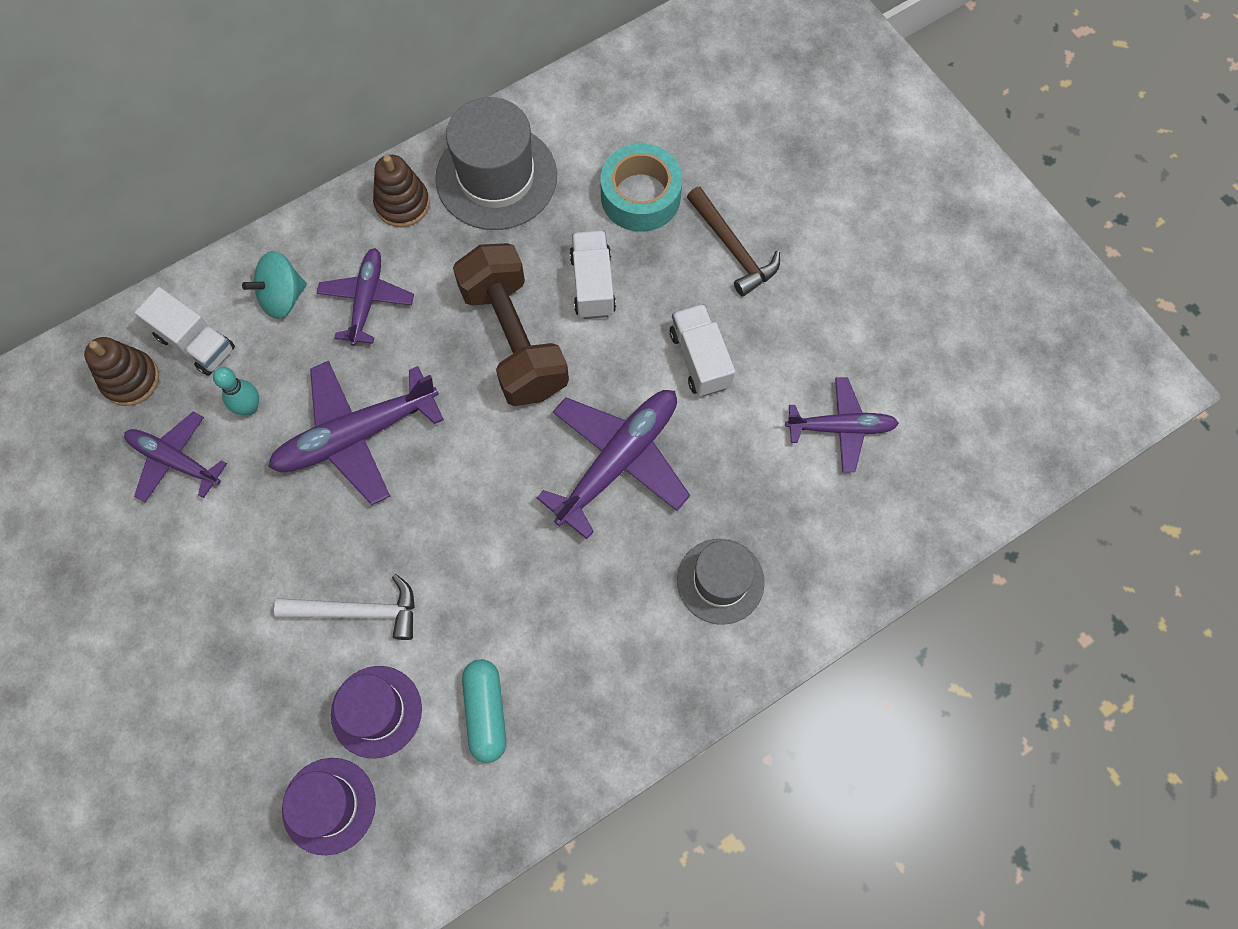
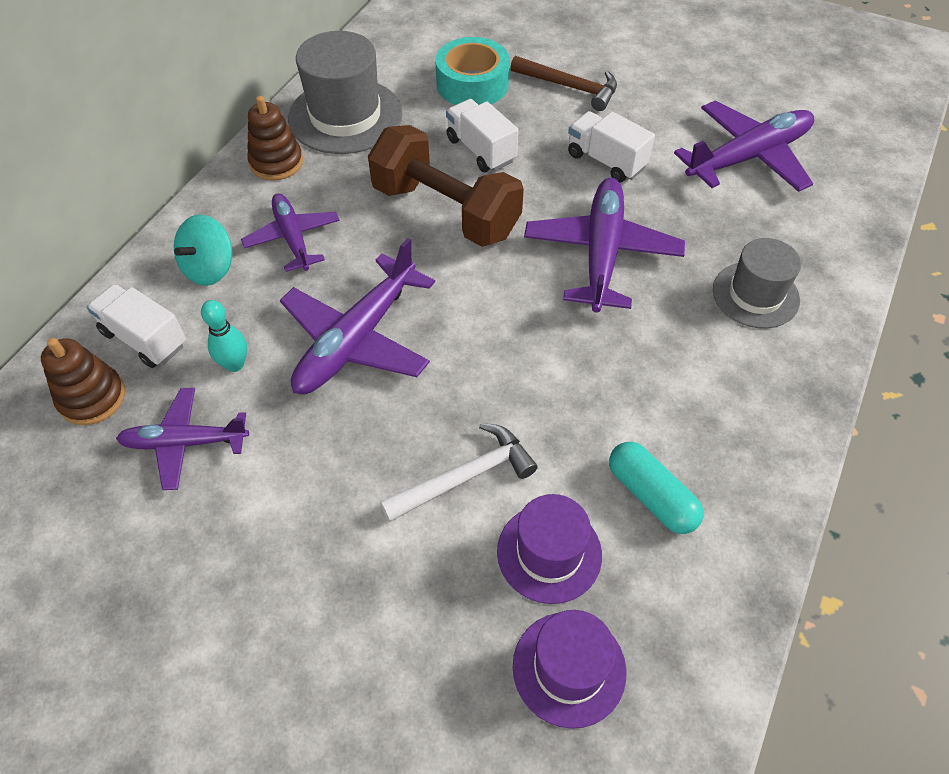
camera: 30 degrees left, 15 degrees down
(196, 343) = (144, 339): white truck -> white truck turned 150 degrees counterclockwise
(840, 428) = (748, 157): purple plane -> purple plane, size x1.59

